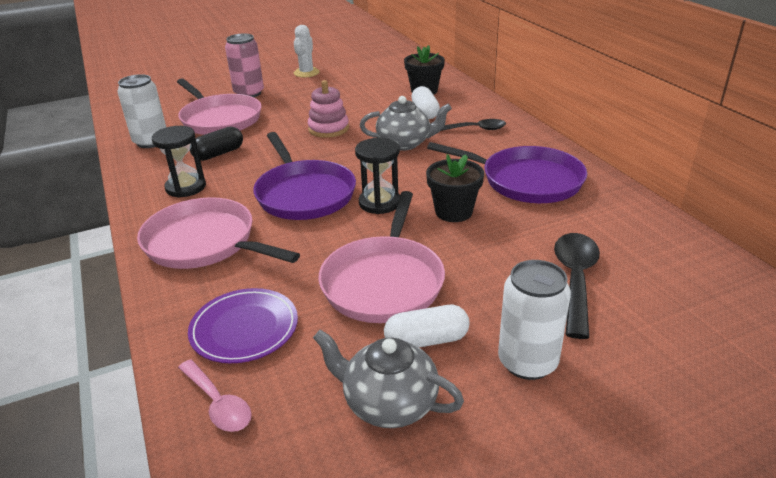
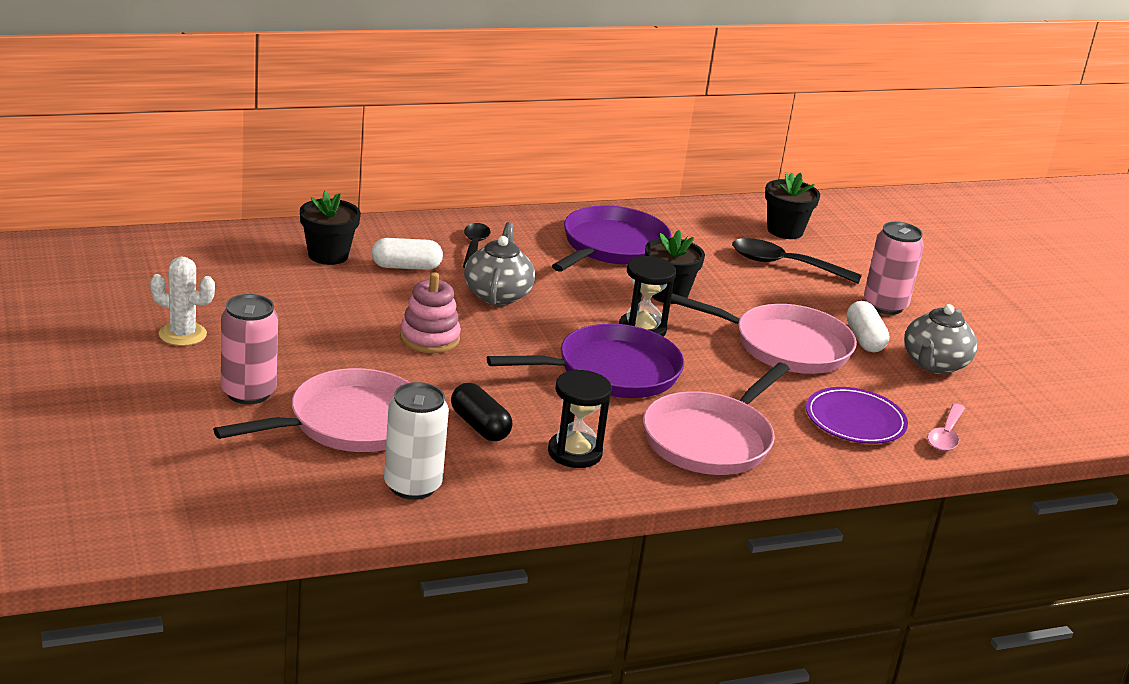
camera: 90 degrees left, 5 degrees down
(218, 404) = (946, 435): pink spoon -> pink spoon turned 150 degrees clockwise
(527, 362) = (885, 305): white can -> pink can
(669, 279) = (785, 231): none -> black flower pot

